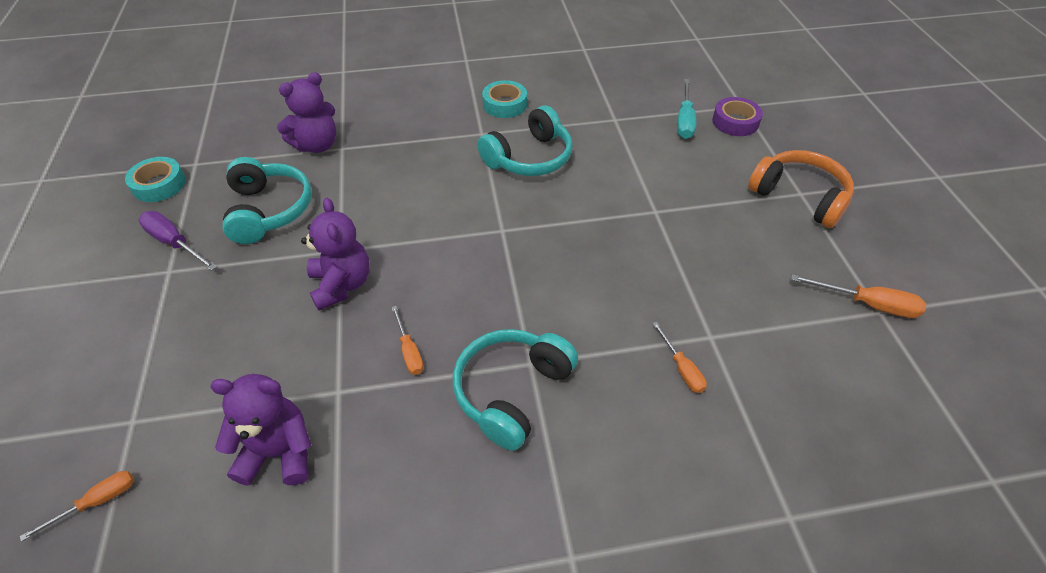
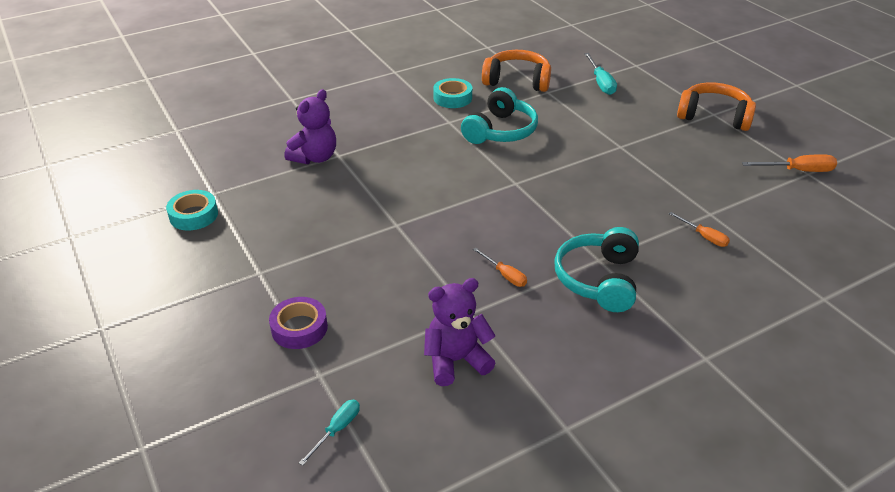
camera: 20 degrees left, 10 degrees down
(97, 502) = (337, 430): orange screwdriver -> turquoise screwdriver
(175, 243) = (247, 252): purple screwdriver -> none
(268, 210) = (312, 212): turquoise headphones -> none
(342, 285) = (417, 247): purple teddy bear -> none
(589, 98) = (517, 81): none -> orange headphones
(735, 122) = (638, 77): purple tape -> purple tape (299, 328)

